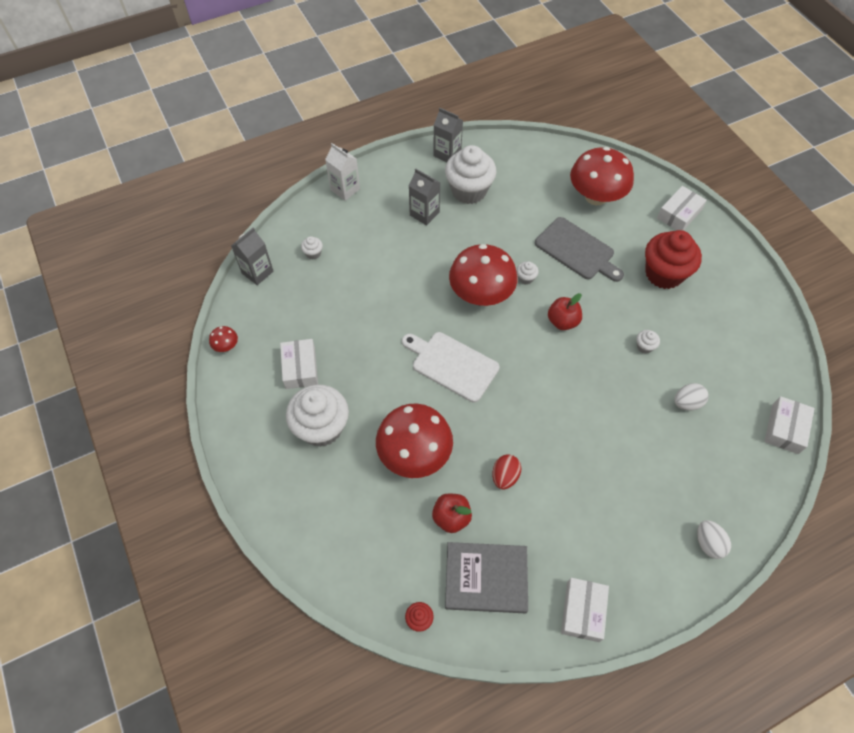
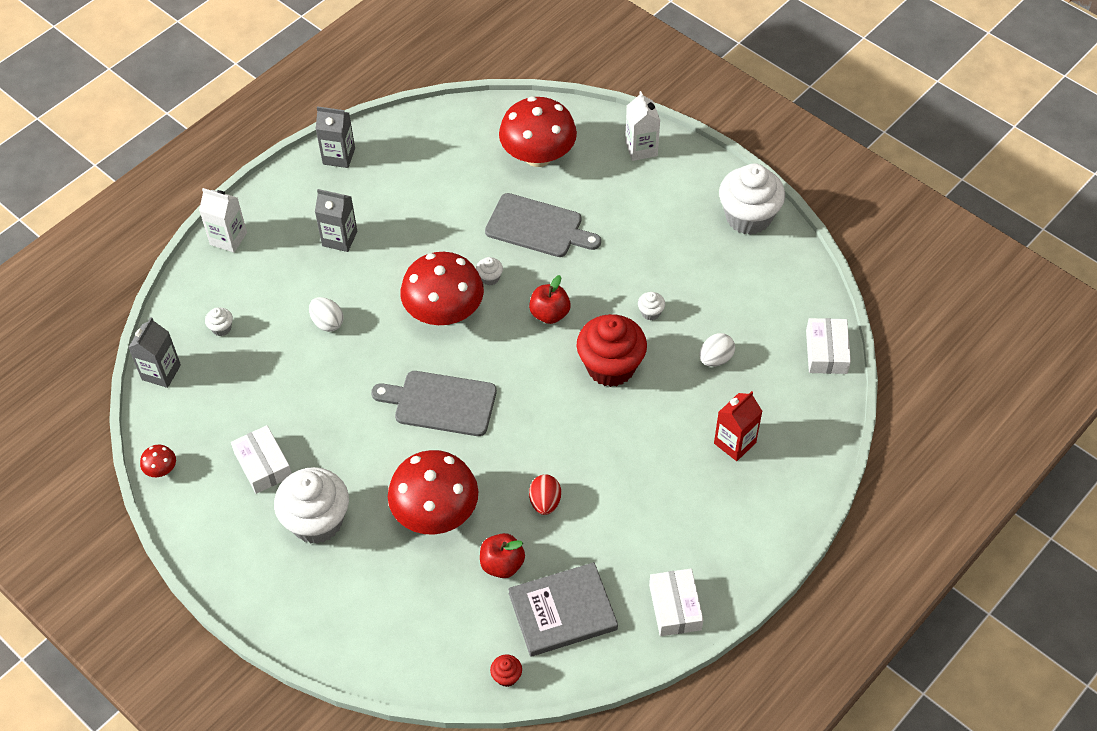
camera: 20 degrees left, 5 degrees down
(452, 365) = (440, 403): white cutting board -> grey cutting board
(469, 191) = (383, 194): white cupcake -> white cupcake (748, 217)
(664, 274) = (646, 224): red cupcake -> red cupcake (610, 367)
(679, 214) = (641, 149): white box -> white carton
(681, 481) = (735, 443): none -> red carton
(708, 543) = (782, 495): white egg -> white egg (327, 322)

